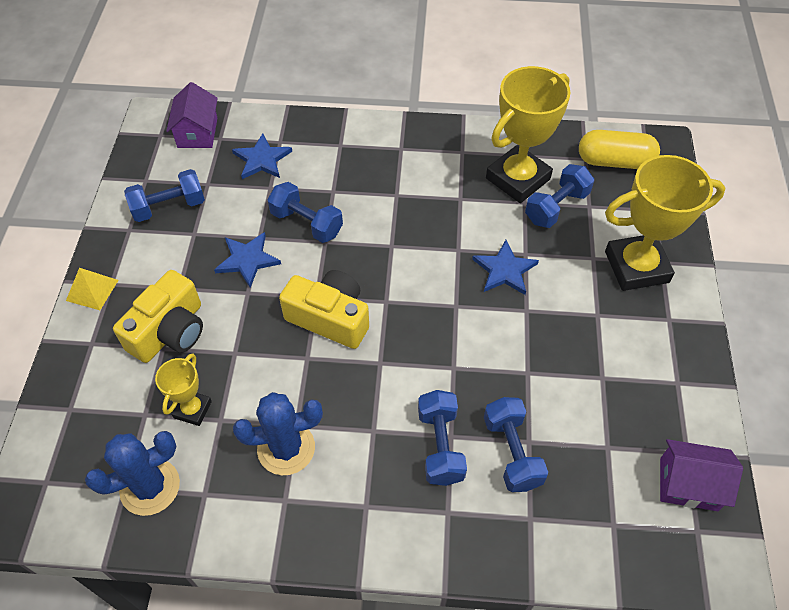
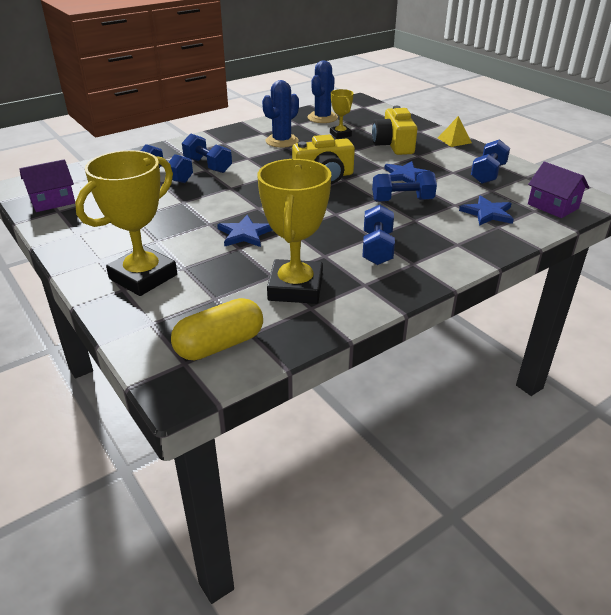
camera: 140 degrees right, 20 degrees down
(556, 207) = (243, 284): blue dumbbell -> blue dumbbell (377, 248)

